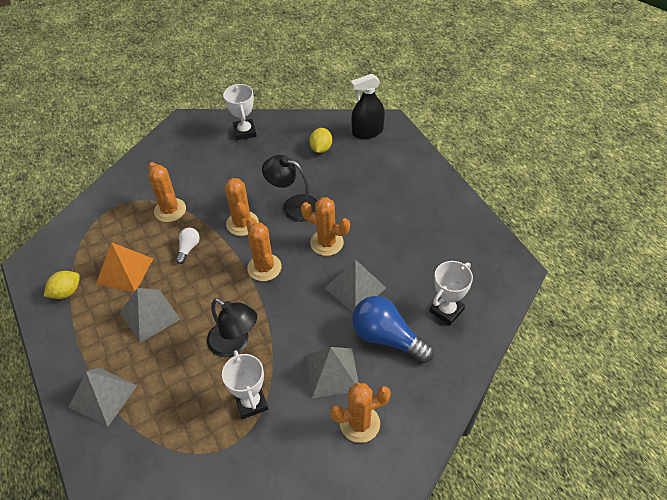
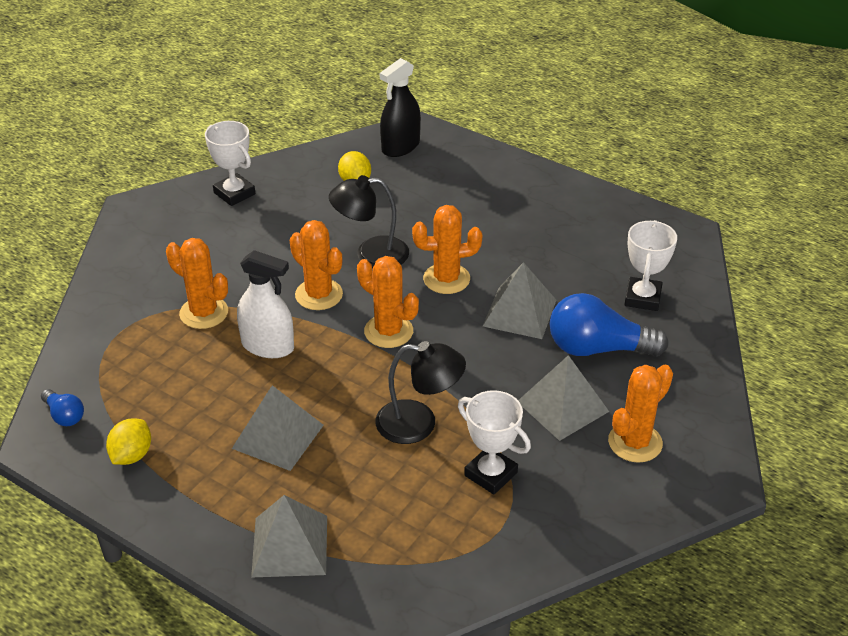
camera: 30 degrees left, 10 degrees down
(52, 249) = (64, 415): none -> blue light bulb
(125, 271) = (198, 401): orange pyramid -> none
(188, 248) = (268, 346): white light bulb -> white spray bottle

